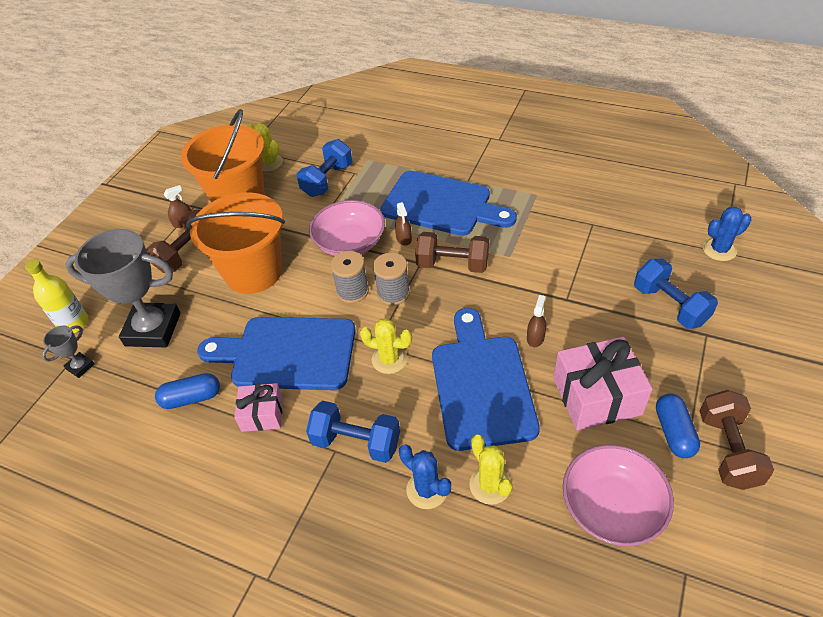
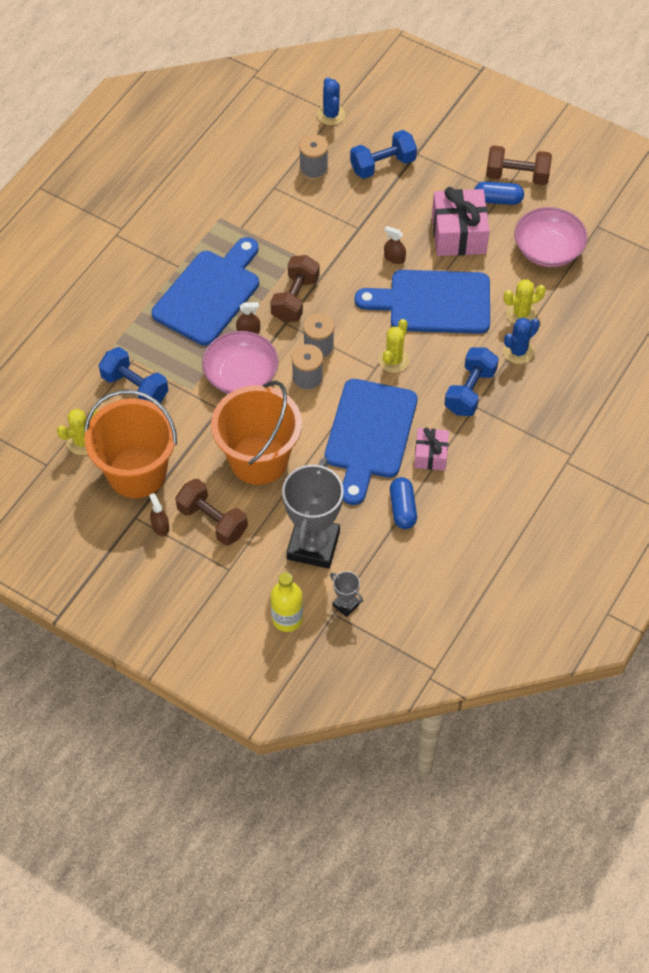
camera: 85 degrees left, 10 degrees up
(632, 249) = (313, 170): none -> grey spool

